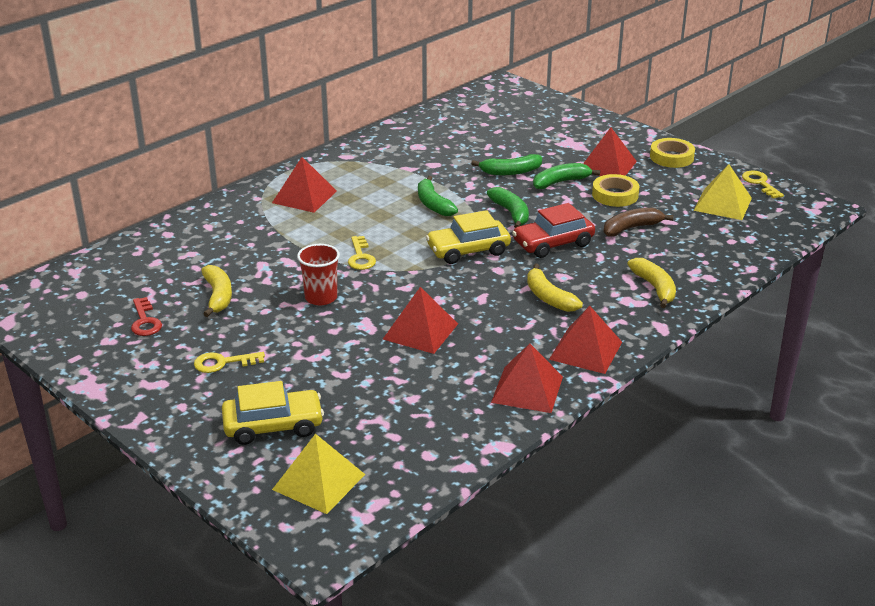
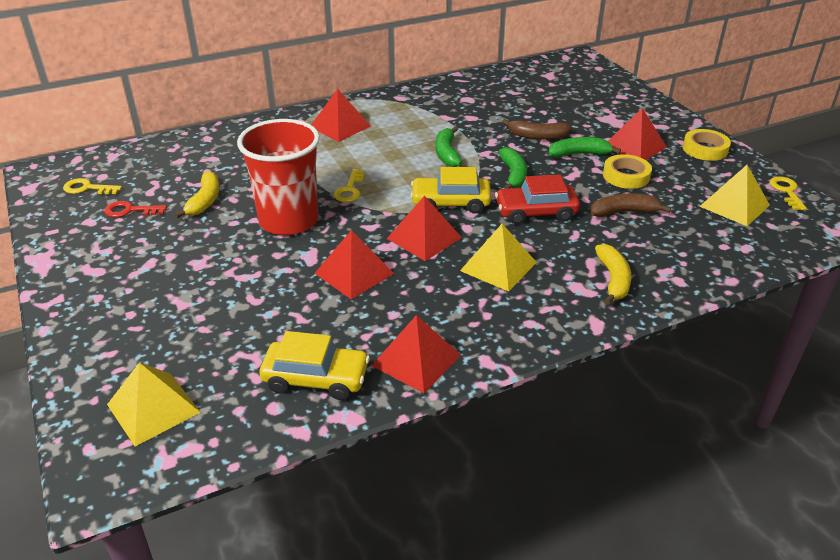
camera: 20 degrees right, 5 degrees up
(145, 321) = (130, 210): red key -> red key turned 90 degrees clockwise
(223, 363) = (162, 264): yellow key -> yellow key (87, 188)
(273, 425) = (157, 337): yellow car -> yellow car (316, 378)
(321, 297) = (288, 220): red cup -> red cup, size x1.92
(510, 172) = (537, 136): green banana -> brown banana
(548, 297) = (498, 266): yellow banana -> yellow pyramid
(586, 350) = (502, 331): red pyramid -> red pyramid (424, 238)

